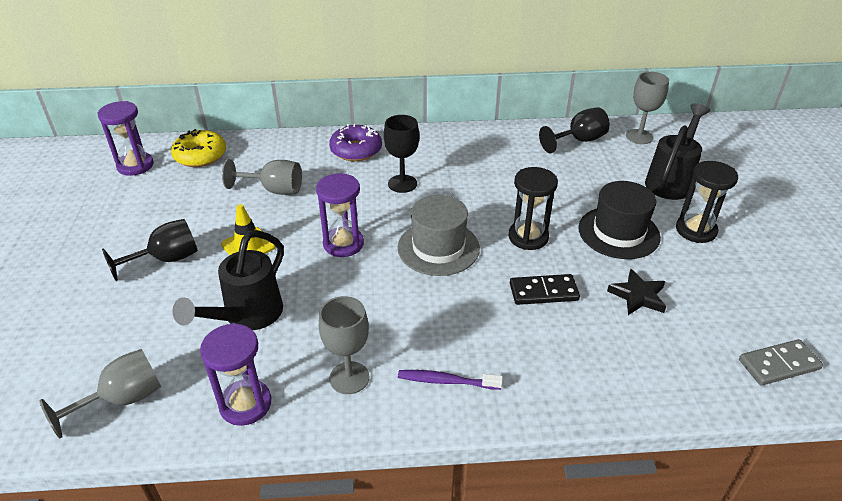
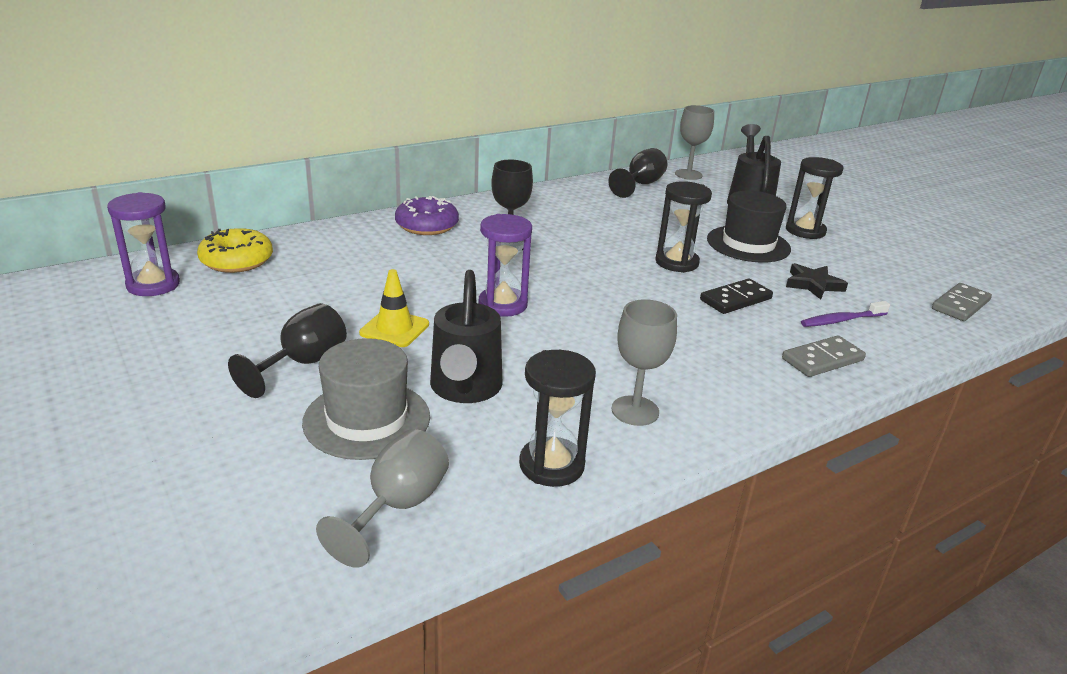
camera: 30 degrees left, 10 degrees down
(245, 404) = (551, 465): purple hourglass -> black hourglass
(274, 190) = (369, 275): grey goblet -> none
(438, 248) = (603, 287): grey hat -> grey hat (367, 419)
(446, 381) = (728, 387): purple toothbrush -> purple toothbrush (841, 320)
(560, 381) = (822, 359): none -> grey domino

